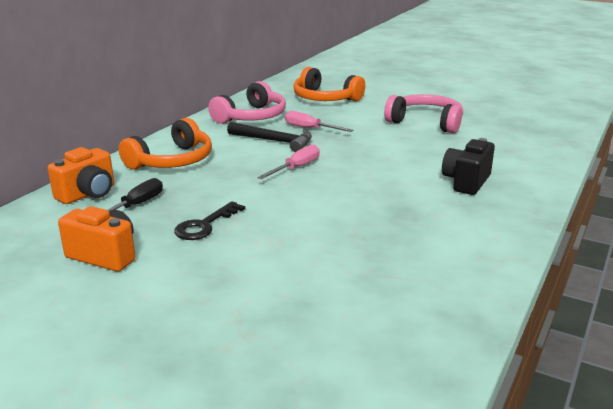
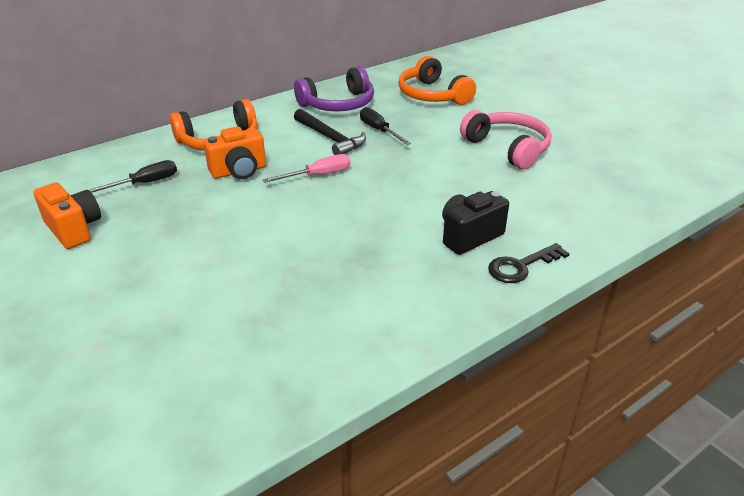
camera: 25 degrees right, 10 degrees up
(88, 194) = (121, 161): orange camera -> orange camera (239, 171)
(205, 225) = (177, 220): black key -> black key (521, 266)
(252, 117) = (338, 104): pink headphones -> purple headphones
(310, 129) = (379, 130): pink screwdriver -> black screwdriver

